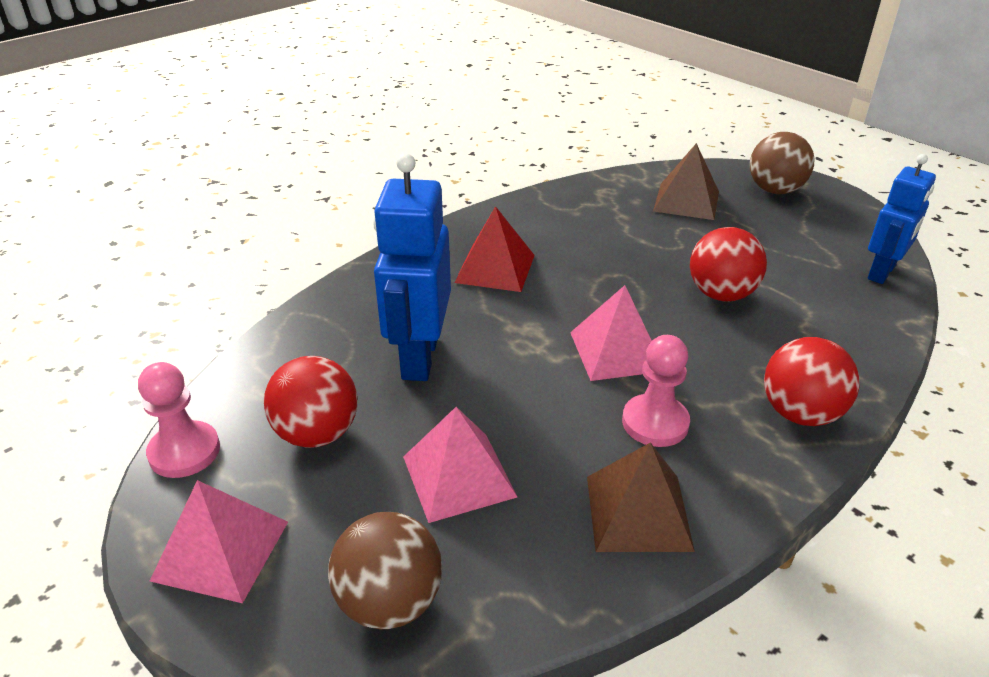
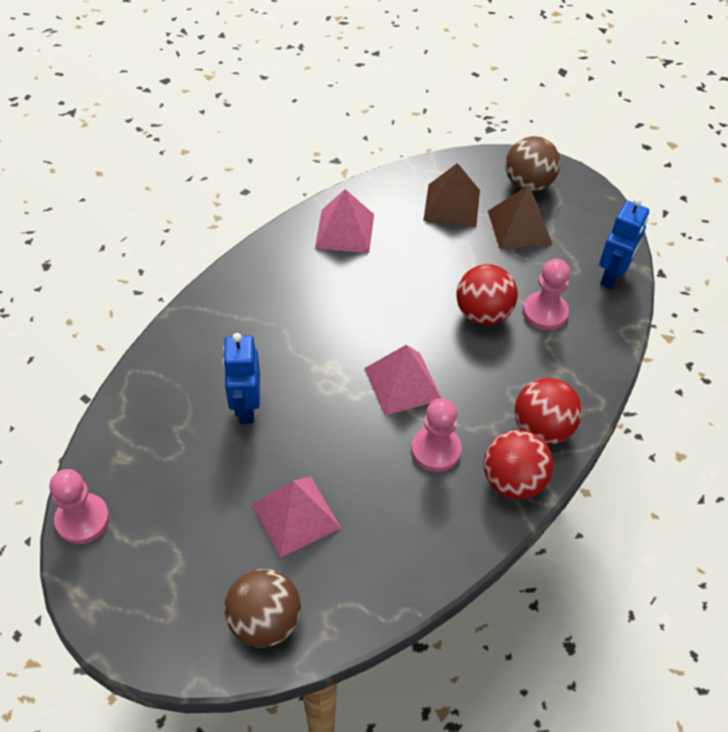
camera: 10 degrees left, 15 degrees up
(221, 550) = (136, 598): pink pyramid -> pink pyramid (345, 231)
(317, 433) = (181, 491): red ball -> red ball (513, 481)
(419, 357) = (246, 407): blue robot -> blue robot, size x0.67
(495, 268) = (294, 304): red pyramid -> none
(638, 512) = (427, 530): brown pyramid -> brown pyramid (519, 227)
(799, 299) = (545, 312): none -> pink pawn

